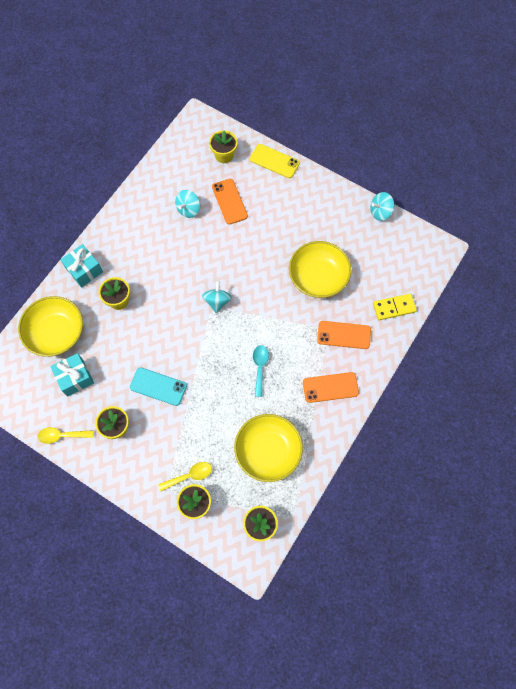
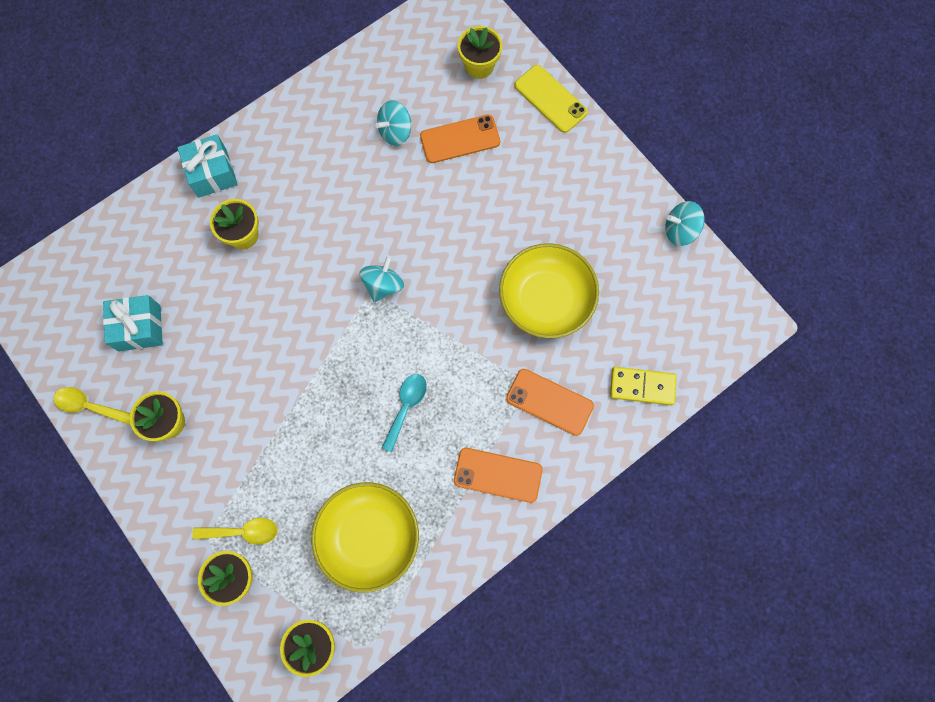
camera: 20 degrees right, 5 degrees up
(56, 333) = (138, 252): yellow bowl -> none
(158, 386) = (250, 383): turquoise phone -> none
(229, 201) = (460, 139): orange phone -> orange phone turned 75 degrees clockwise

